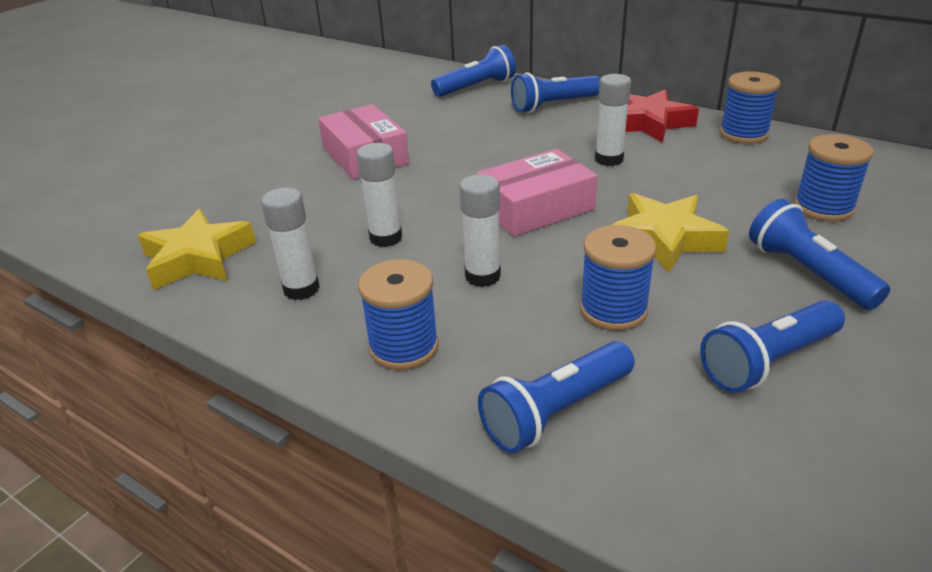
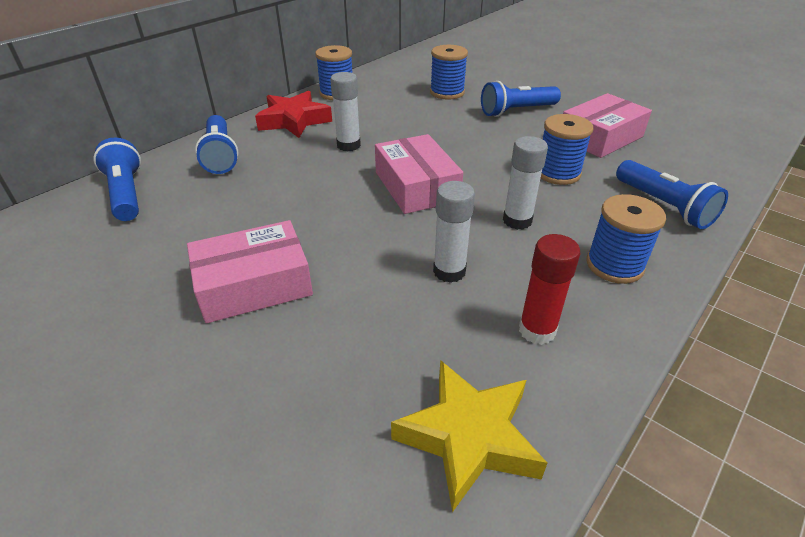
camera: 85 degrees left, 5 degrees up
(301, 289) = (537, 330): white glue stick -> red glue stick
(664, 239) = (474, 144): yellow star -> none
(767, 362) = (600, 137): blue flashlight -> pink box

